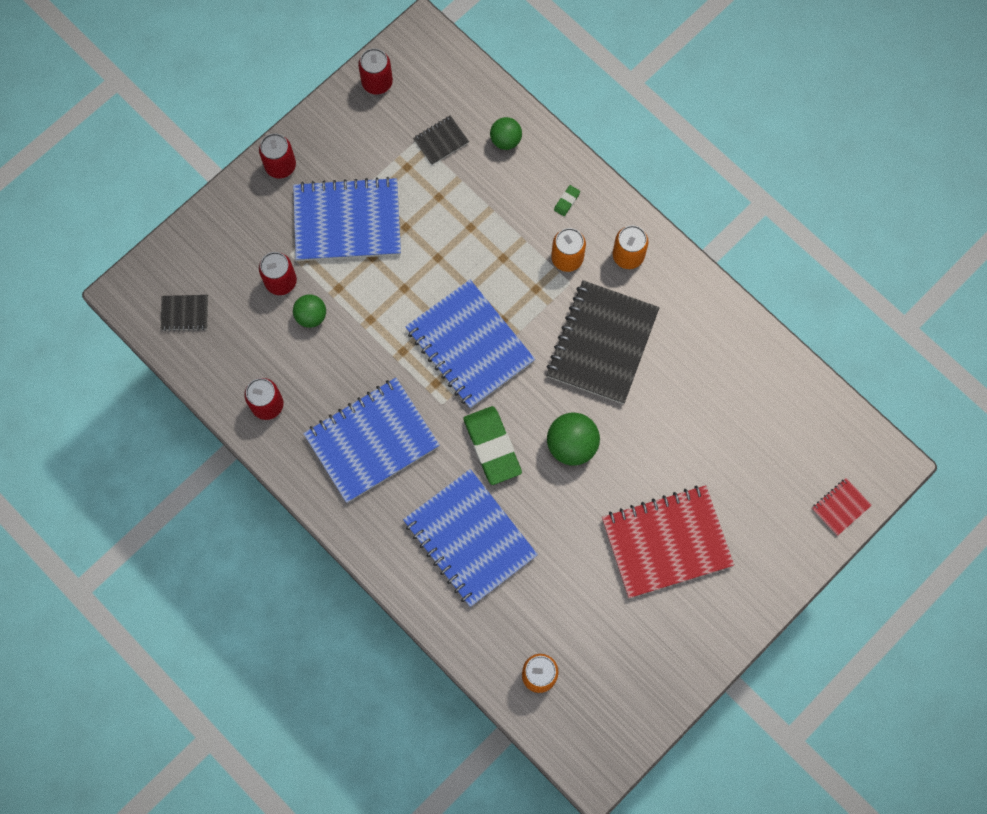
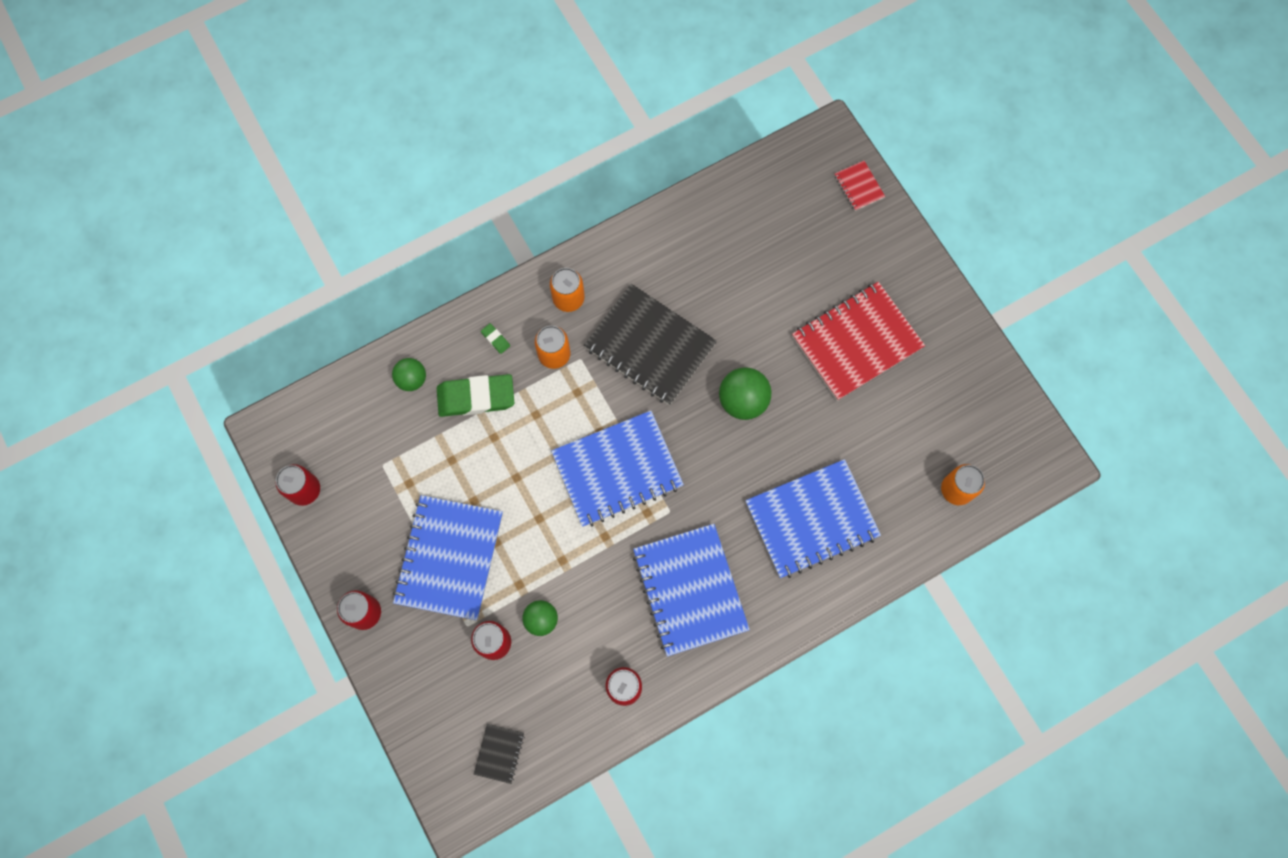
camera: 75 degrees left, 0 degrees up
(441, 141) = (392, 442): black notebook -> none
(492, 446) = (725, 475): green eraser -> green eraser (476, 397)
(666, 542) = (856, 342): red notebook -> red notebook turned 60 degrees clockwise

